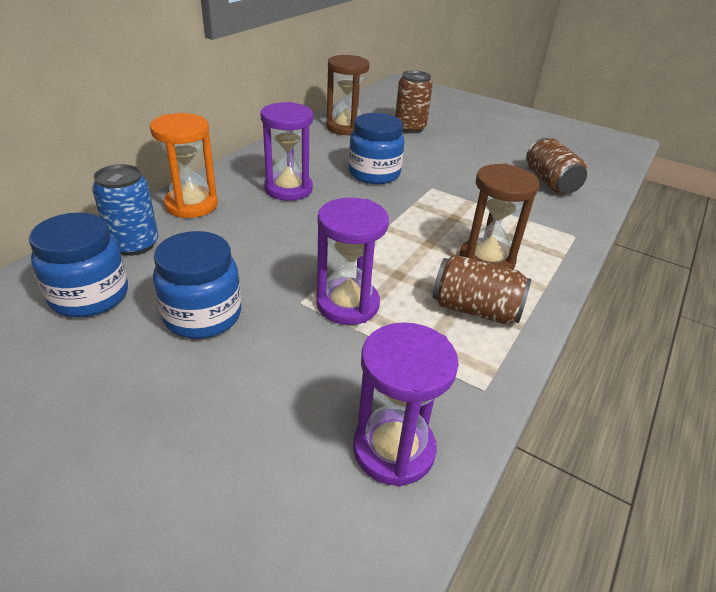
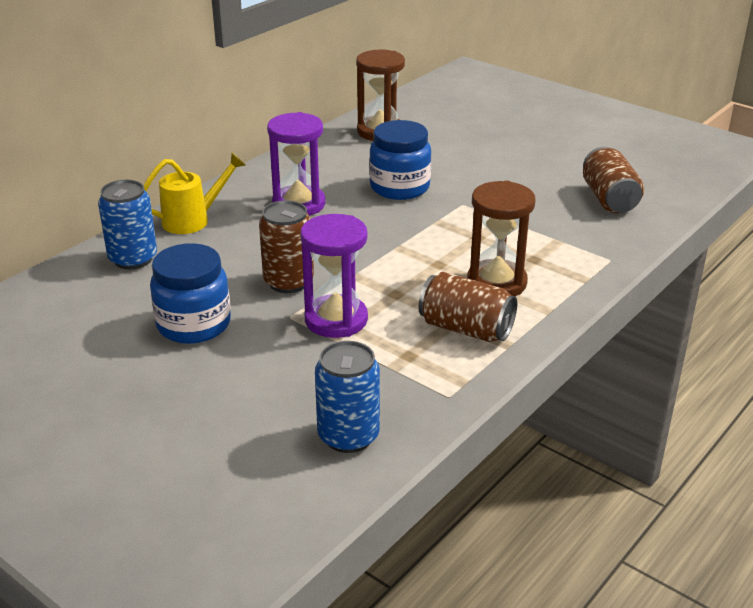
camera: 10 degrees right, 5 degrees down
(90, 296) = (90, 304): blue jar -> none
(191, 205) = (193, 220): orange hourglass -> yellow watering can
(393, 449) = (348, 436): purple hourglass -> blue can
(410, 128) = (459, 131): brown can -> brown can (288, 282)

